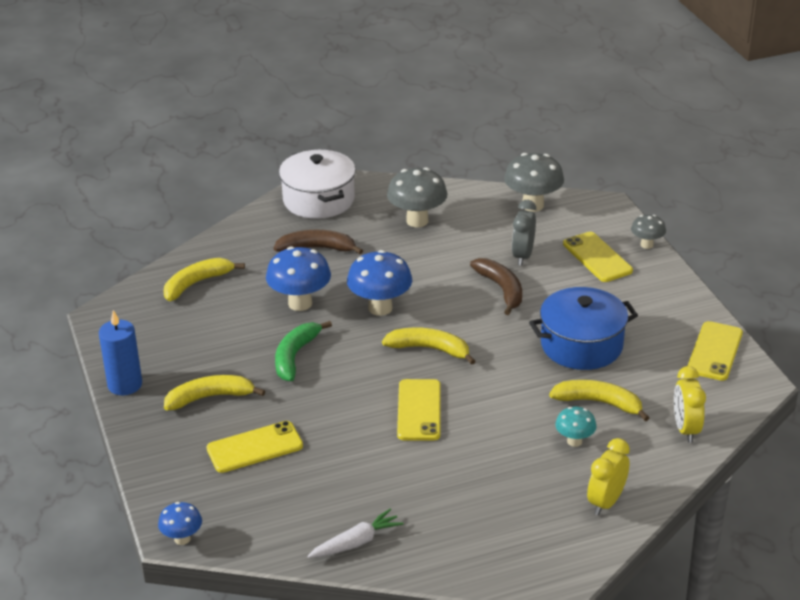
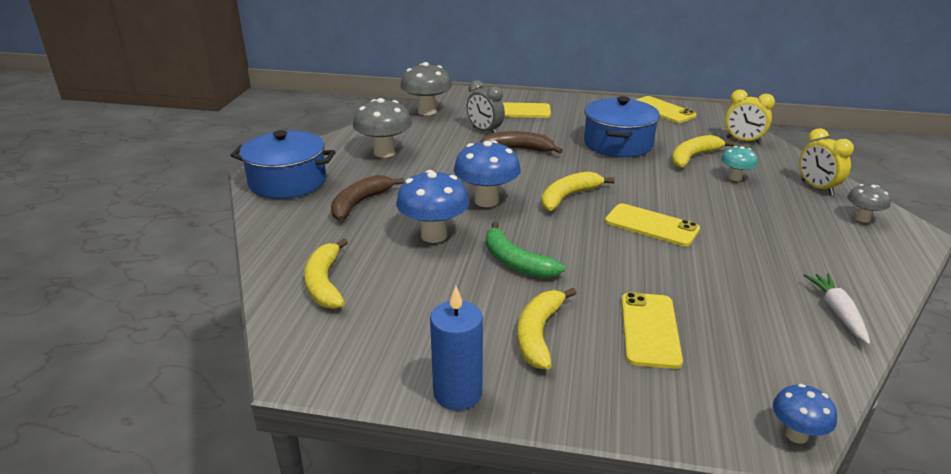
camera: 60 degrees left, 5 degrees down
(318, 200) = (287, 182): white pot -> blue pot
(646, 245) = (522, 95): grey mushroom -> grey mushroom (862, 218)

